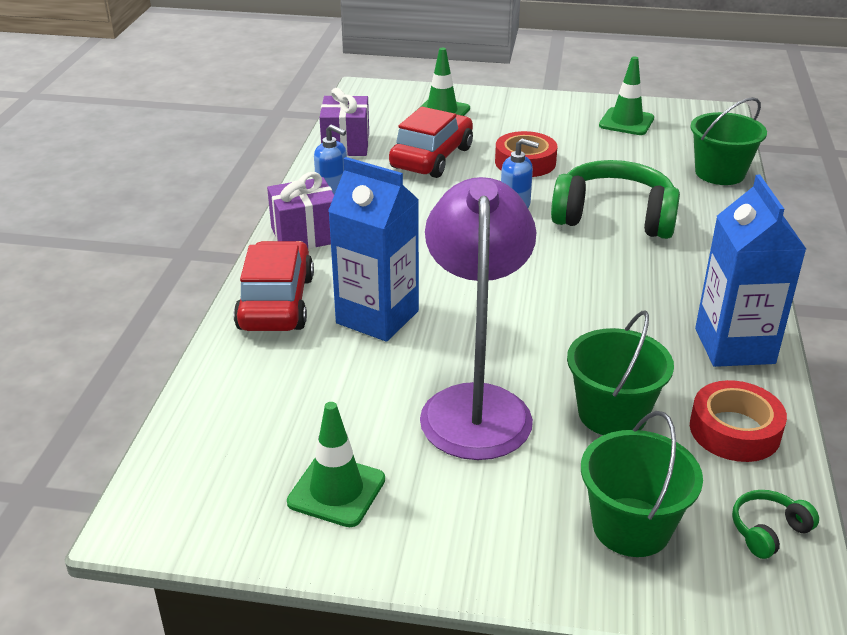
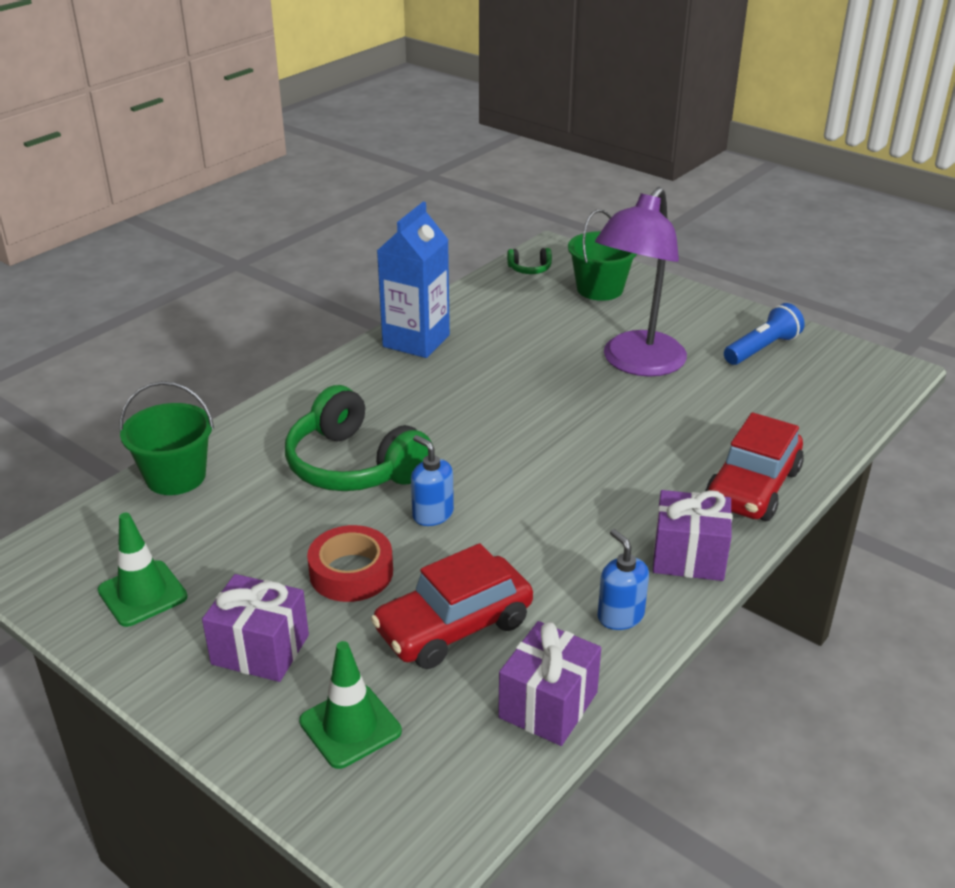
camera: 150 degrees left, 0 degrees up
(336, 491) = (762, 349): green traffic cone -> blue flashlight
(377, 317) = (666, 444): blue carton -> none
(526, 122) = (260, 649): none -> purple gift
(612, 414) = (550, 333): green bucket -> none
(734, 430) = (486, 305): red tape -> none

